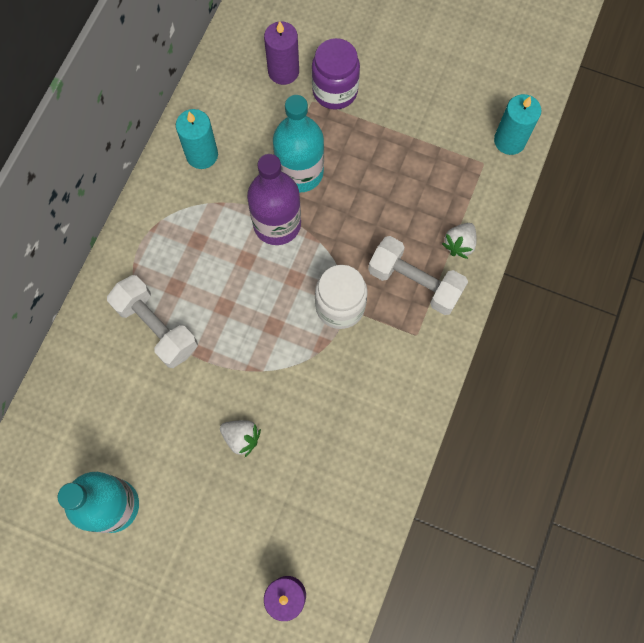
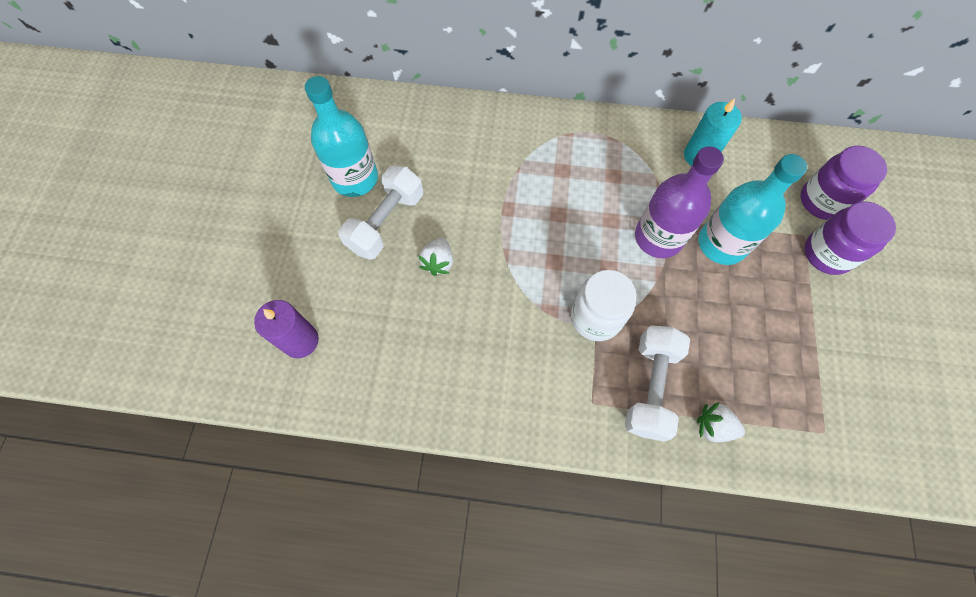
camera: 75 degrees right, 5 degrees down
(156, 327) = (520, 166): white dumbbell -> white dumbbell (386, 222)
(283, 71) = (822, 201): purple candle -> purple jar
(509, 141) = (868, 458): turquoise candle -> none

